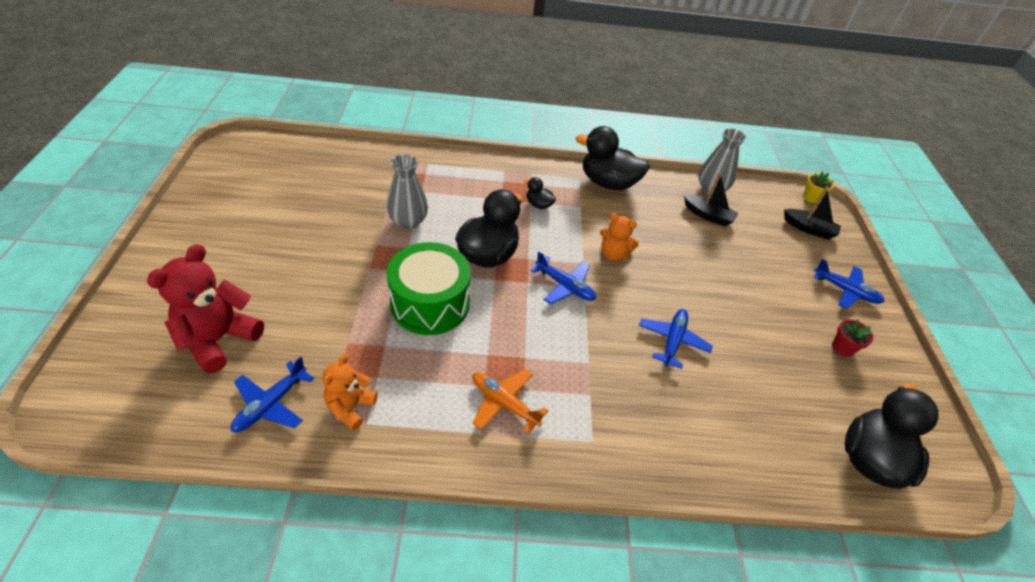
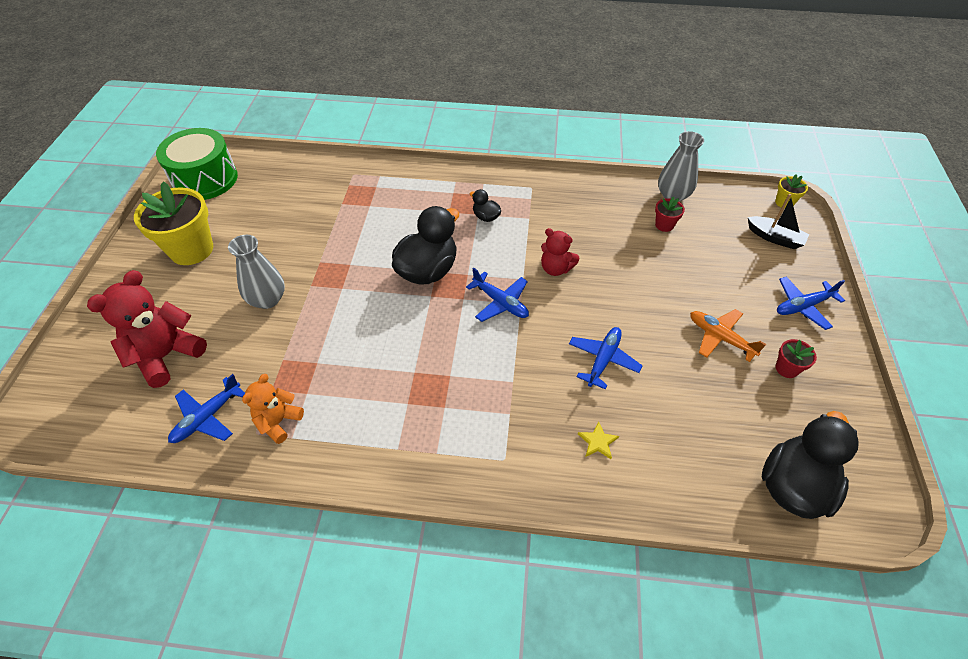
camera: 10 degrees right, 5 degrees up
(237, 231) = (191, 249): none -> yellow flower pot
(408, 221) = (353, 237): grey vase -> grey vase (267, 299)
(430, 303) = (364, 321): green drum -> green drum (205, 179)
(504, 403) = (423, 420): orange plane -> orange plane (720, 337)
(608, 183) = (562, 191): black duck -> none
(613, 254) = (555, 268): orange teddy bear -> red teddy bear
(681, 421) = (598, 442): none -> yellow star
(708, 215) = (664, 225): black boat -> red flower pot
(845, 291) = (802, 306): blue plane -> blue plane turned 120 degrees clockwise

